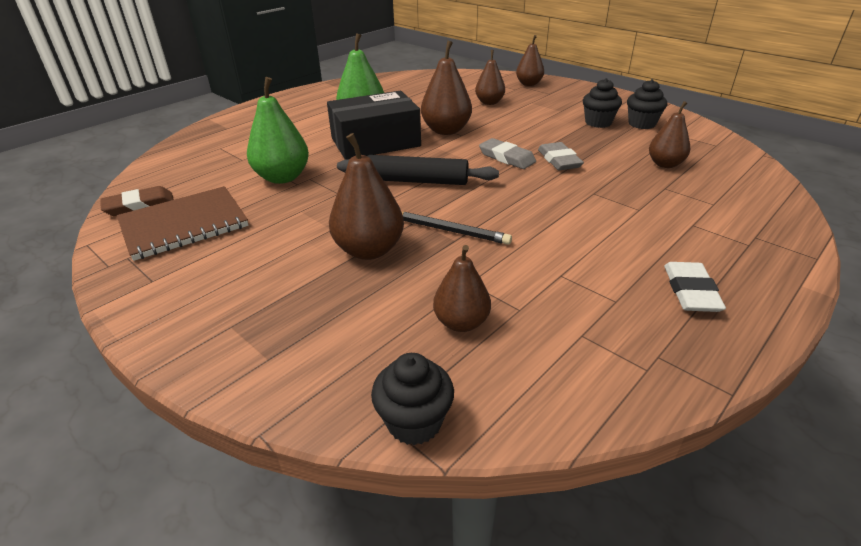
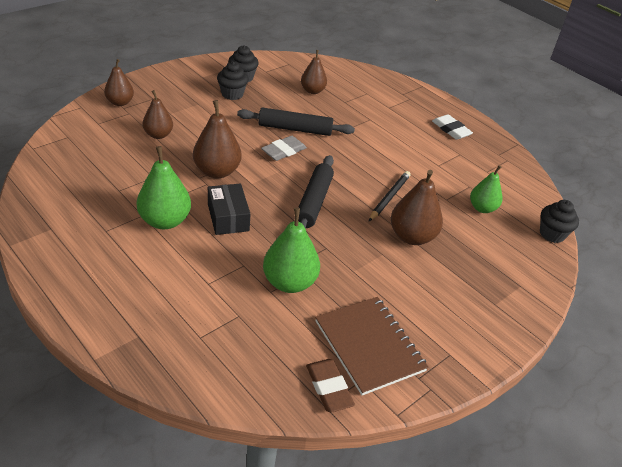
camera: 90 degrees left, 5 degrees up
(375, 142) = (228, 217): black box -> black box, size x0.62
(461, 322) = (482, 208): brown pear -> green pear
(559, 160) = (295, 129): grey eraser -> black rolling pin
(691, 291) = (451, 129): white eraser -> white eraser turned 45 degrees clockwise

